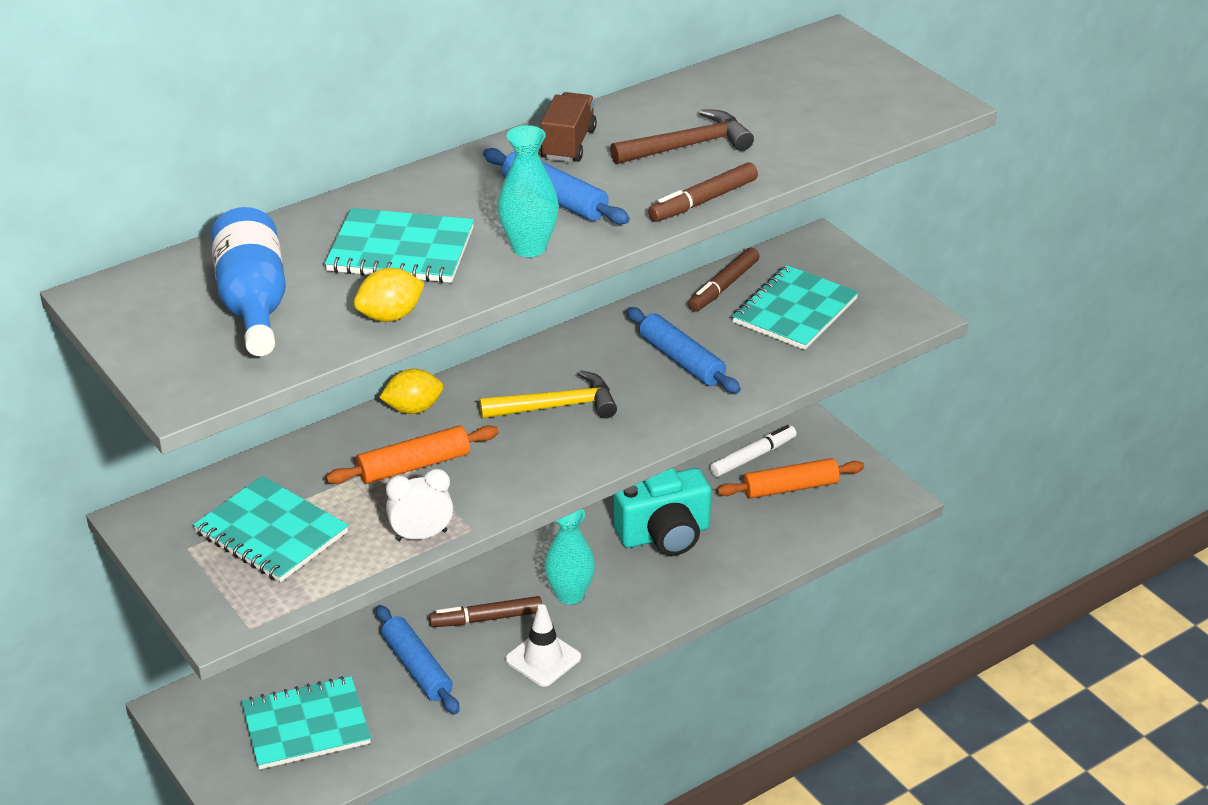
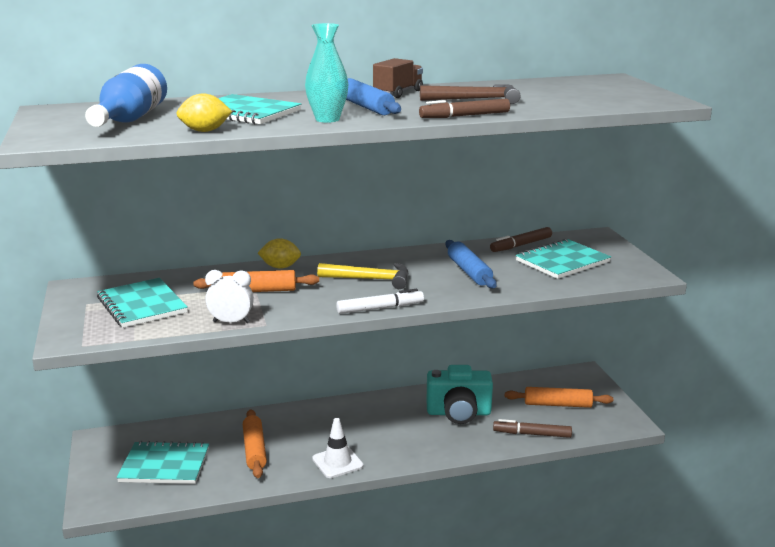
camera: 20 degrees right, 15 degrees down
(417, 668) = (254, 450): blue rolling pin -> orange rolling pin
(486, 619) = (316, 433): brown marker -> brown marker (532, 434)
(570, 594) = (377, 432): turquoise vase -> none
(753, 457) = (540, 384): white marker -> white marker (380, 308)

